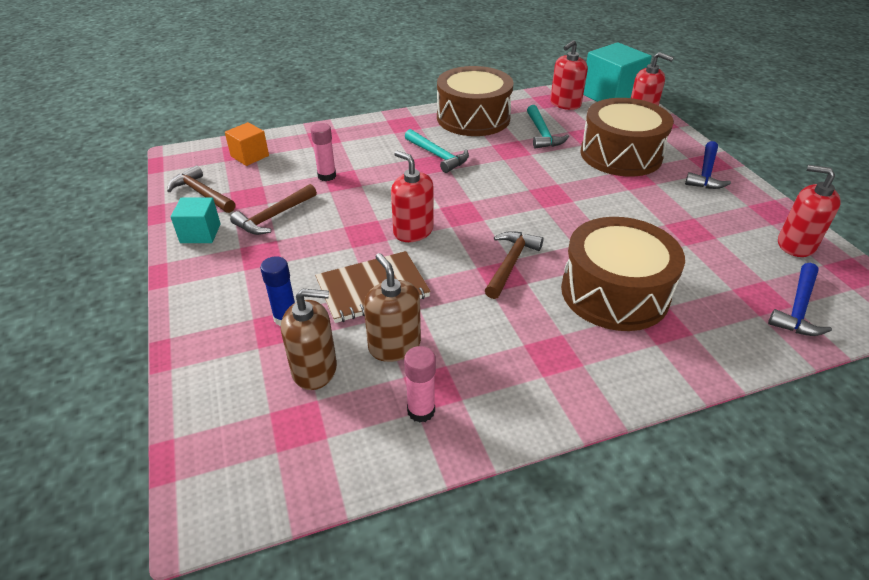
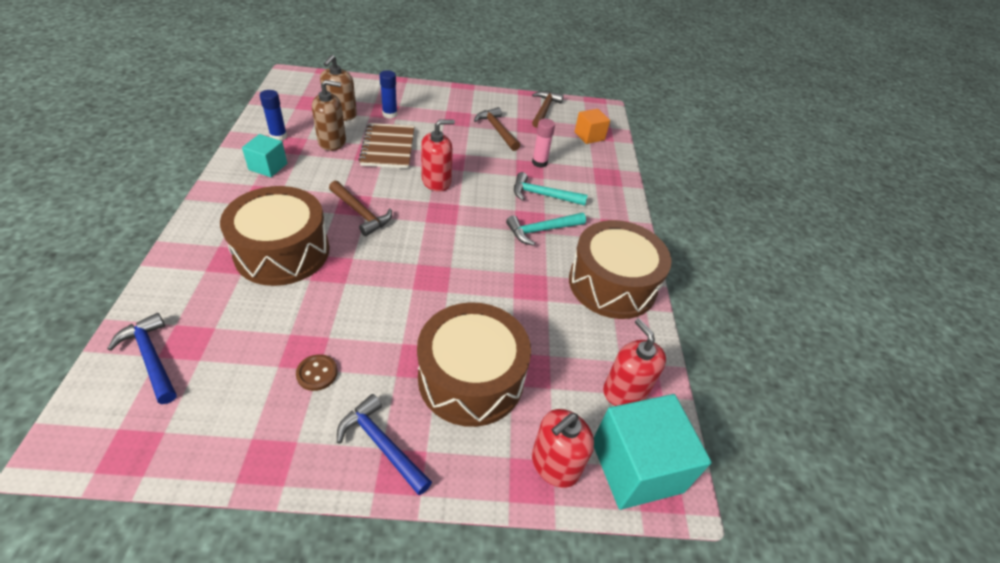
camera: 105 degrees right, 5 degrees up
(200, 233) = (496, 103): turquoise cube -> turquoise cube (268, 166)
(202, 193) = (544, 110): brown hammer -> brown hammer turned 45 degrees counterclockwise
(421, 411) = (278, 136): pink glue stick -> blue glue stick
(542, 134) = (552, 327): turquoise hammer -> turquoise hammer (543, 195)
(698, 216) = (317, 373): none -> brown button
(795, 245) = (207, 432): red soap dispenser -> none

